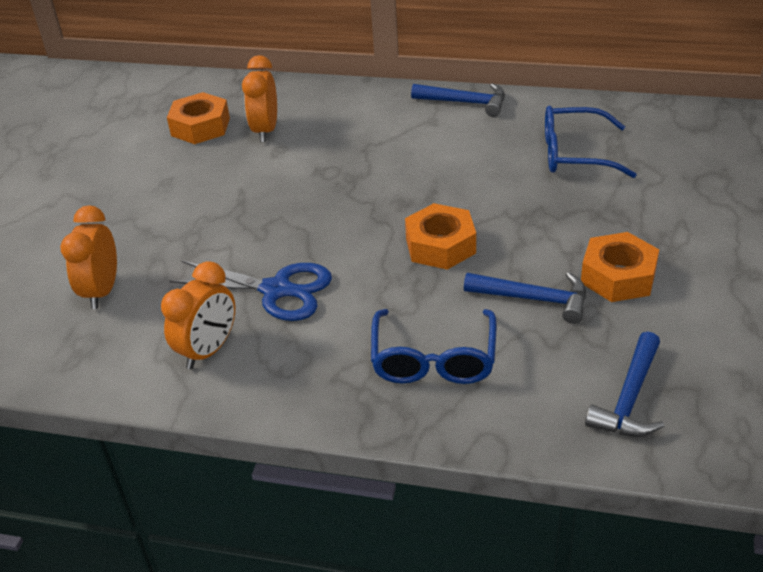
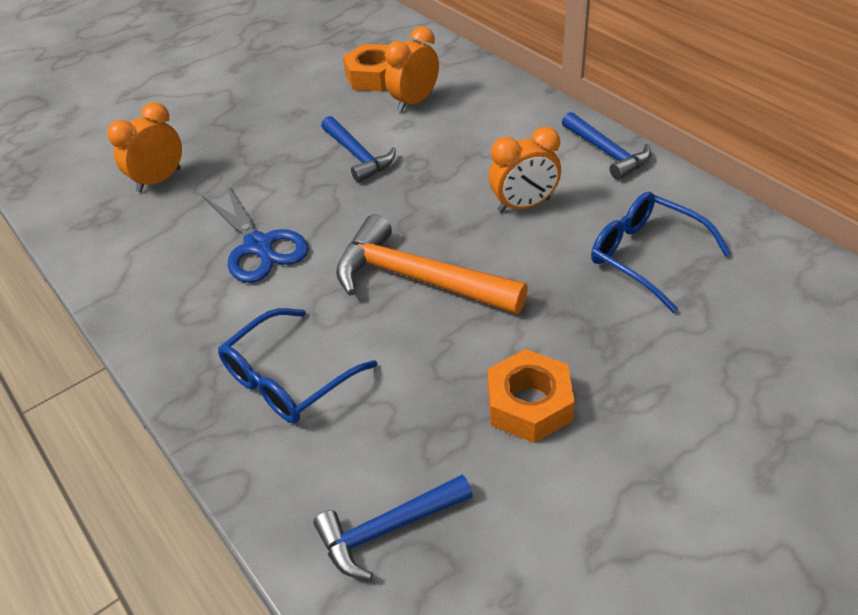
camera: 40 degrees right, 5 degrees up
(208, 350) = (161, 268): orange clock -> orange clock (524, 205)
(440, 245) = (418, 279): orange nut -> orange hammer
(533, 299) = (429, 377): blue hammer -> blue hammer (357, 155)

